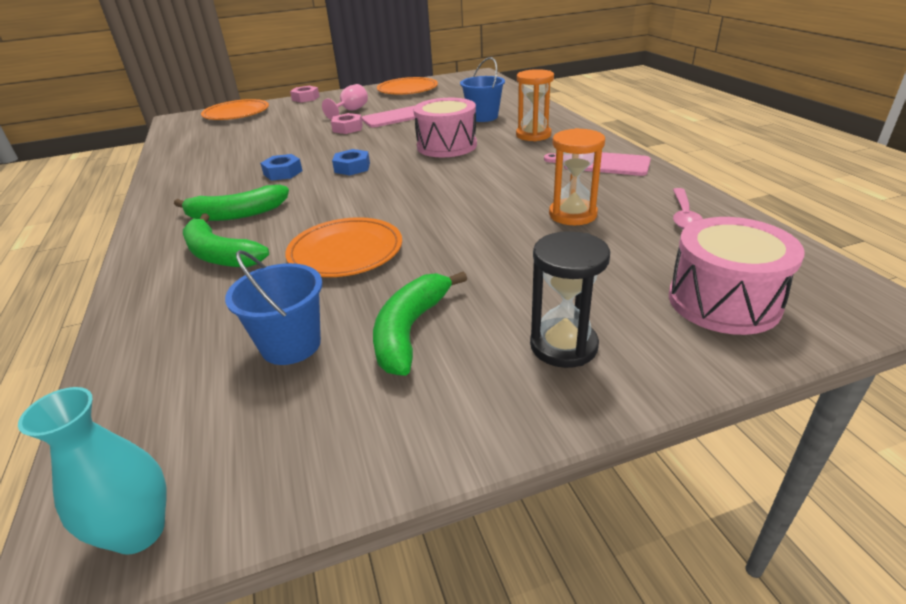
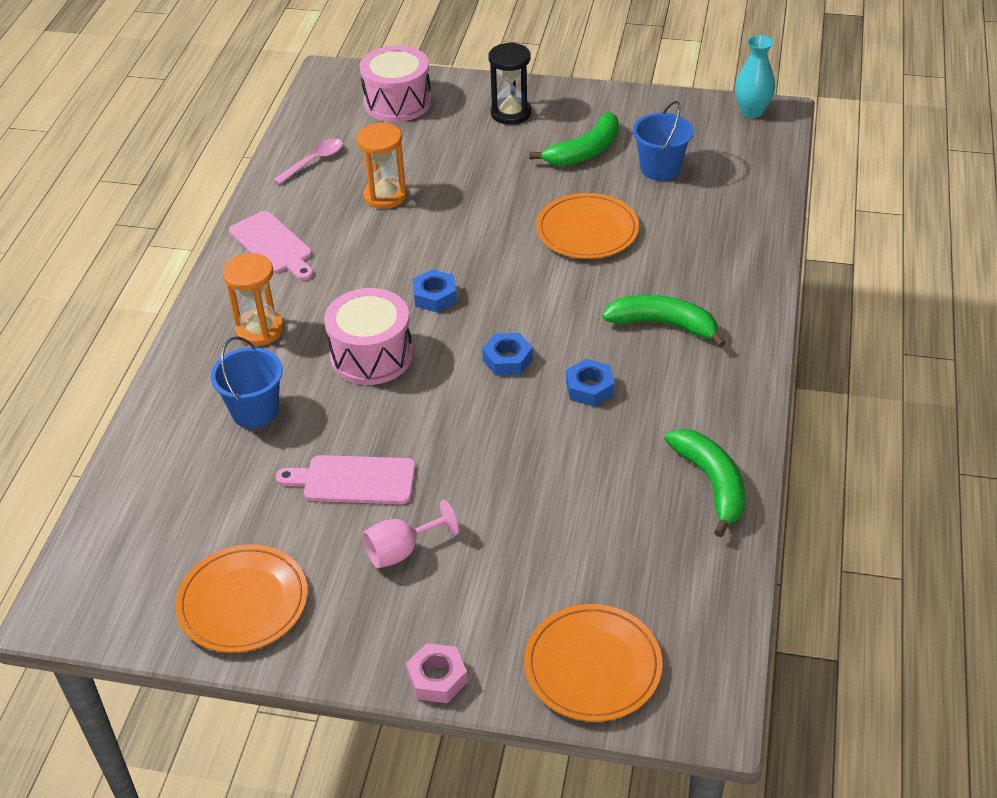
camera: 150 degrees left, 10 degrees up
(220, 255) = (690, 270): green banana -> green banana (711, 483)
(347, 128) = (448, 478): pink nut -> none
(439, 177) = (435, 296): none -> blue nut

